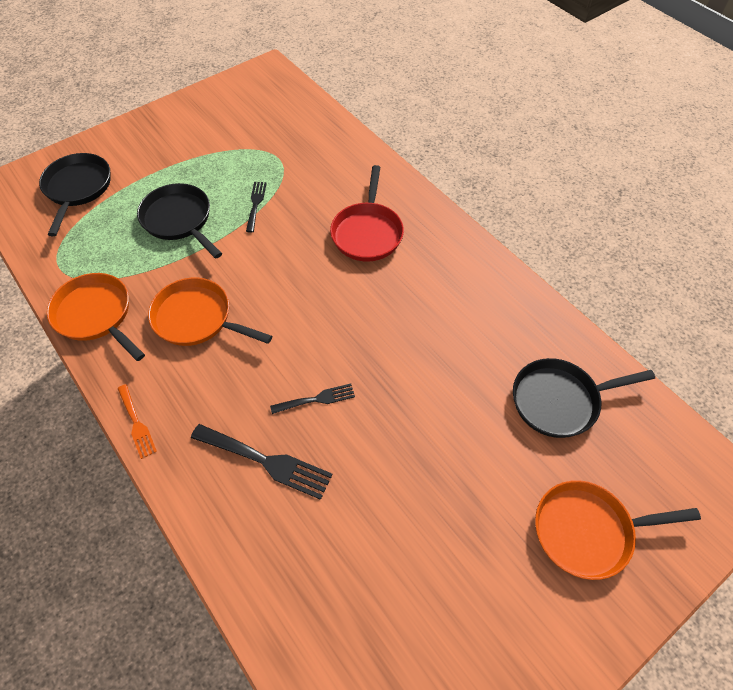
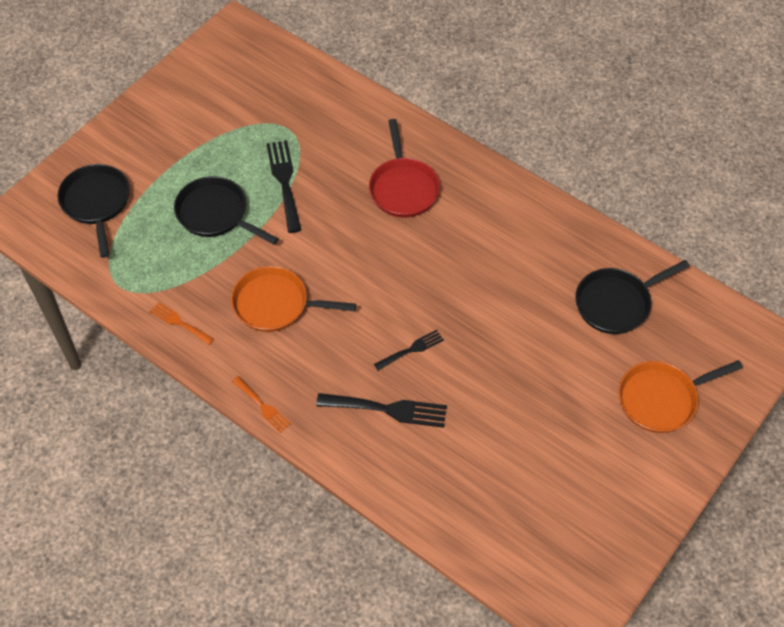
camera: 15 degrees left, 0 degrees up
(96, 315) = (179, 322): orange pan -> orange fork
(256, 204) = (284, 182): black fork -> black fork, size x1.68

